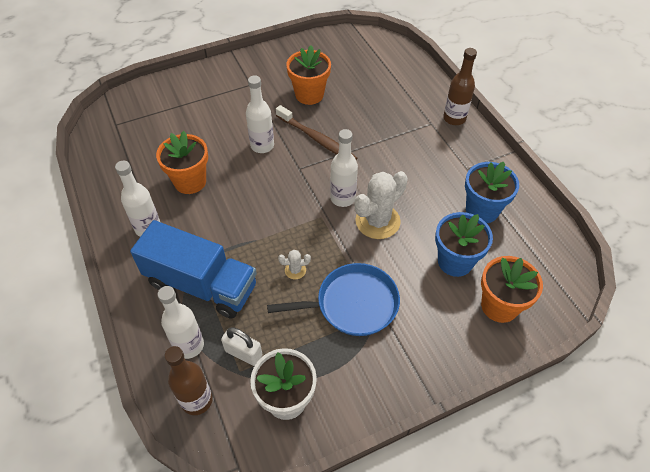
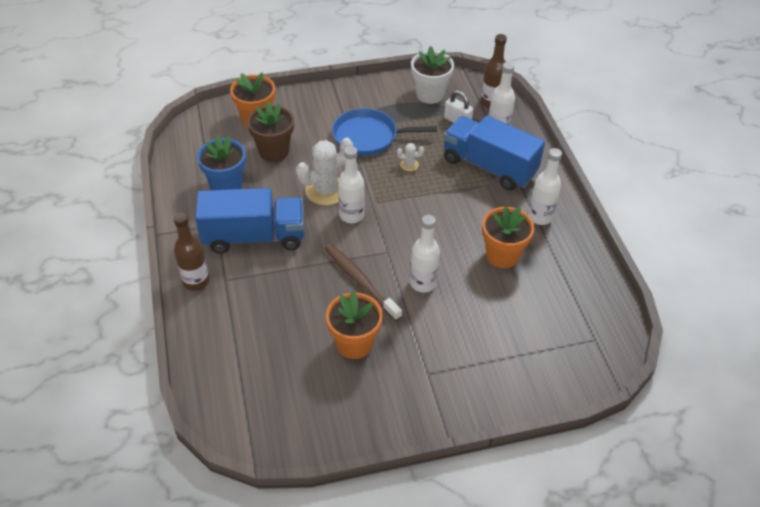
camera: 170 degrees left, 5 degrees down
(426, 162) = (254, 237): none -> blue truck
(455, 261) = (274, 151): blue flower pot -> brown flower pot

